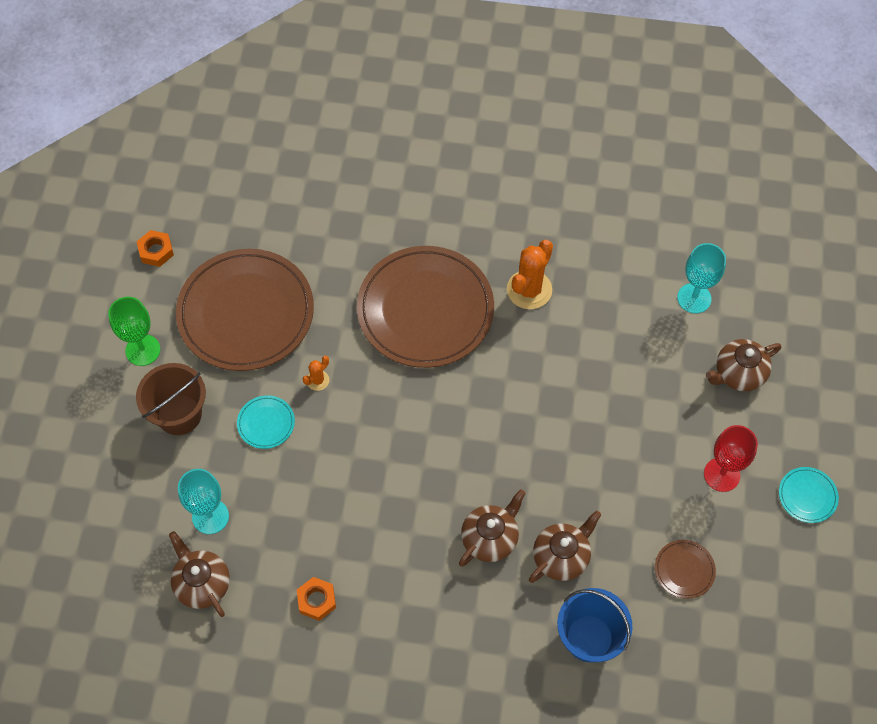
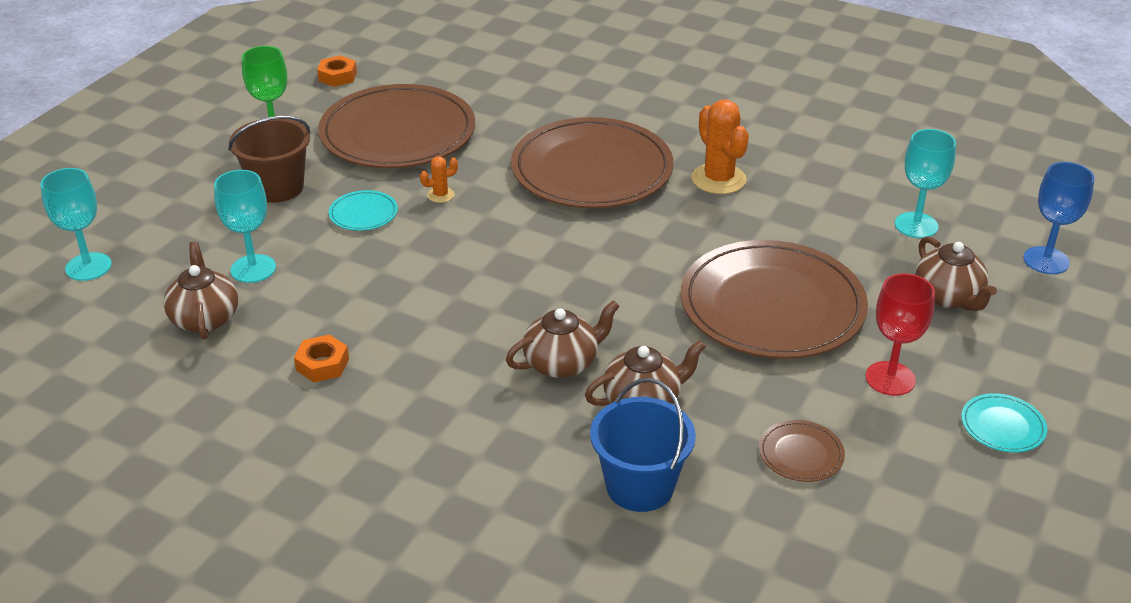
camera: 20 degrees right, 25 degrees down
(76, 559) = (88, 267): none -> turquoise goblet
(529, 290) = (718, 179): orange cactus -> orange cactus turned 75 degrees counterclockwise
(617, 425) = (772, 306): none -> brown plate
(738, 374) = (948, 297): brown teapot -> brown teapot turned 105 degrees counterclockwise
(796, 309) = (1046, 260): none -> blue goblet

